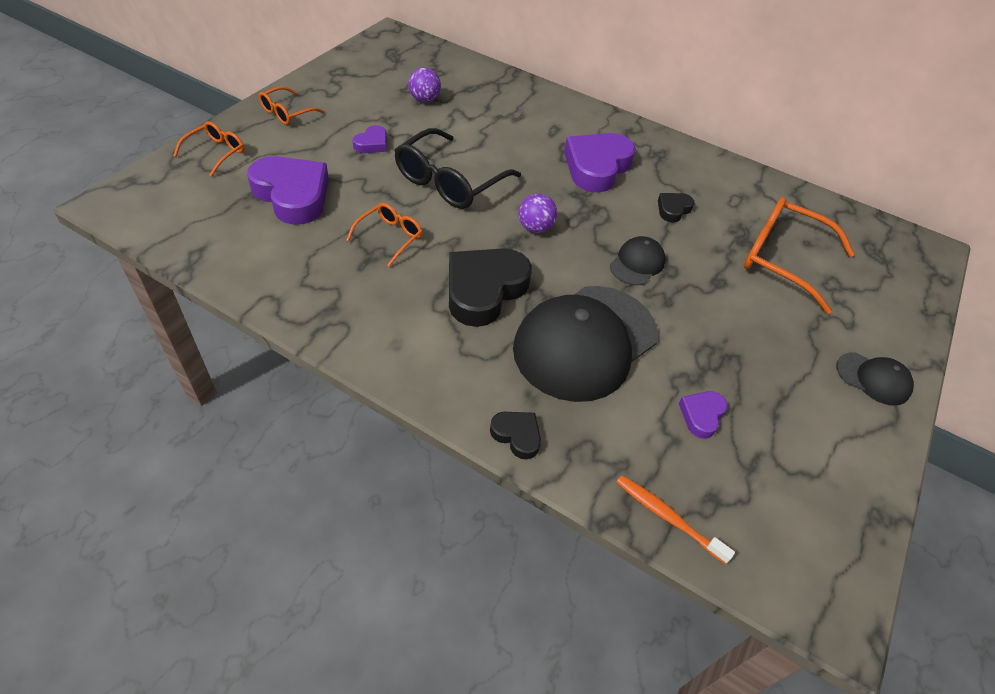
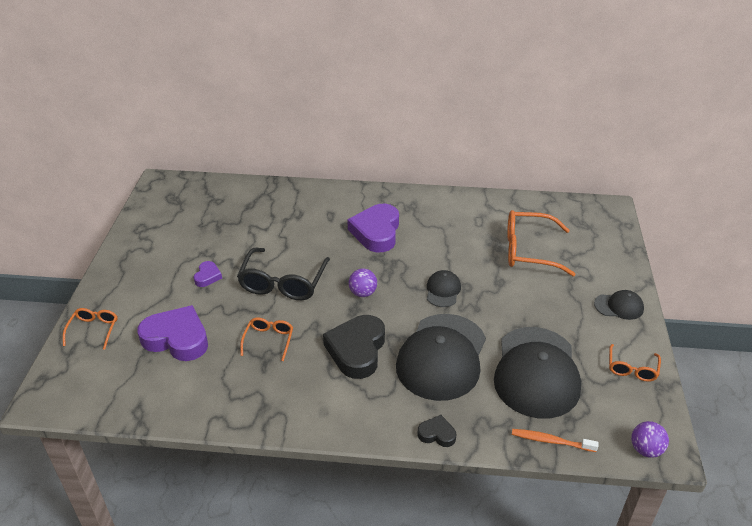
camera: 20 degrees left, 10 degrees down
(286, 113) = (125, 277): orange glasses -> orange glasses (632, 369)
(424, 99) = (222, 227): purple ball -> purple ball (645, 449)
(673, 209) = (444, 243): black heart -> none
(701, 415) = (536, 372): purple heart -> black cap

